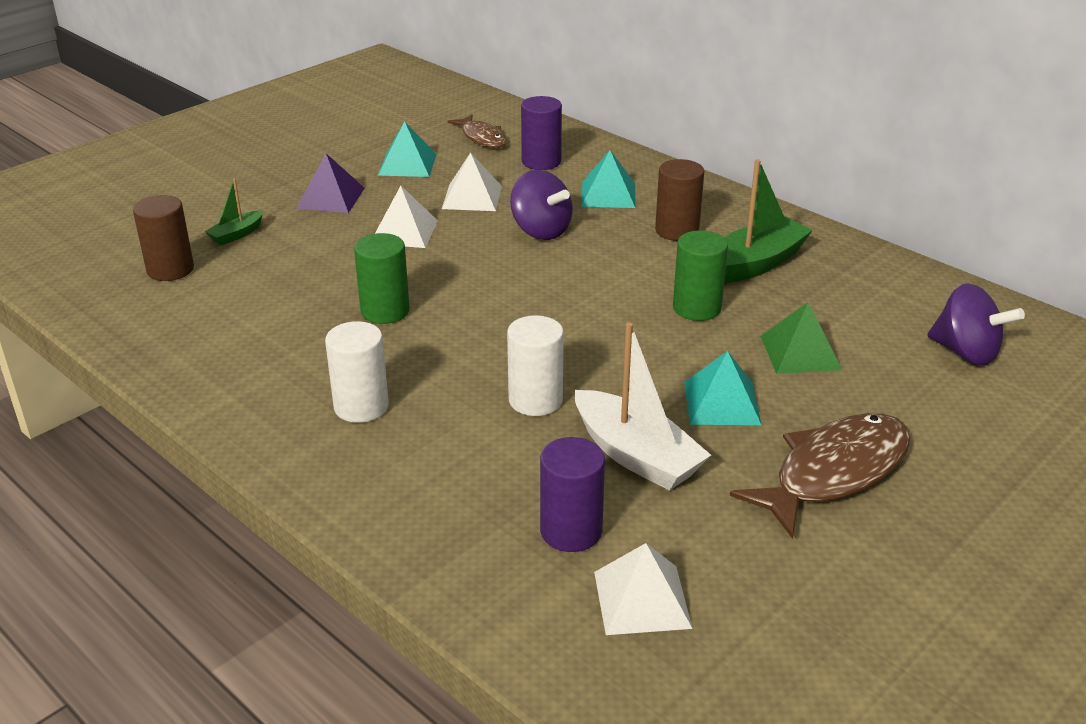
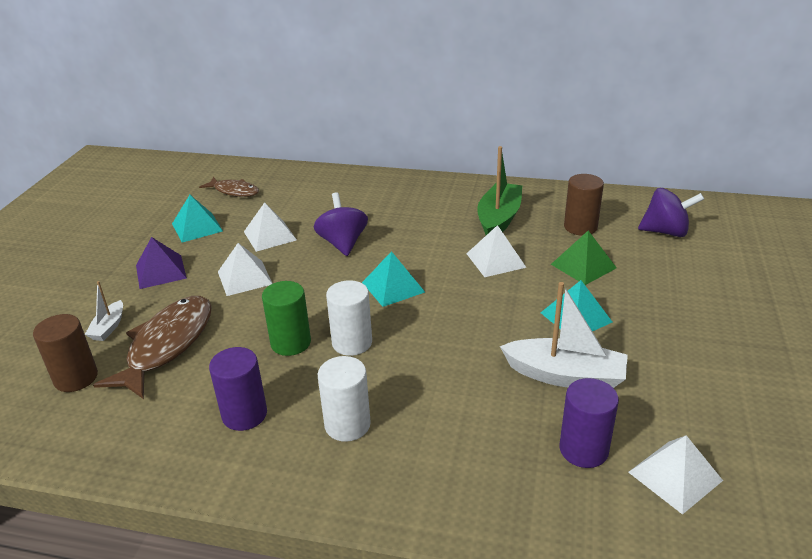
camera: 30 degrees left, 0 degrees up
(236, 234) = (108, 327): green boat -> white boat
(535, 400) = (463, 365): white cylinder -> white cylinder (352, 343)
(541, 162) = (293, 195): purple cylinder -> purple cylinder (244, 414)
(541, 231) = (343, 243): purple spinning top -> purple spinning top turned 120 degrees counterclockwise
(608, 194) = (362, 203): turquoise pyramid -> turquoise pyramid (393, 287)
(677, 230) = (430, 213): brown cylinder -> brown cylinder (580, 227)
(697, 308) = (495, 260): green cylinder -> white pyramid
(833, 473) = (682, 335): brown fish -> brown fish (167, 345)

